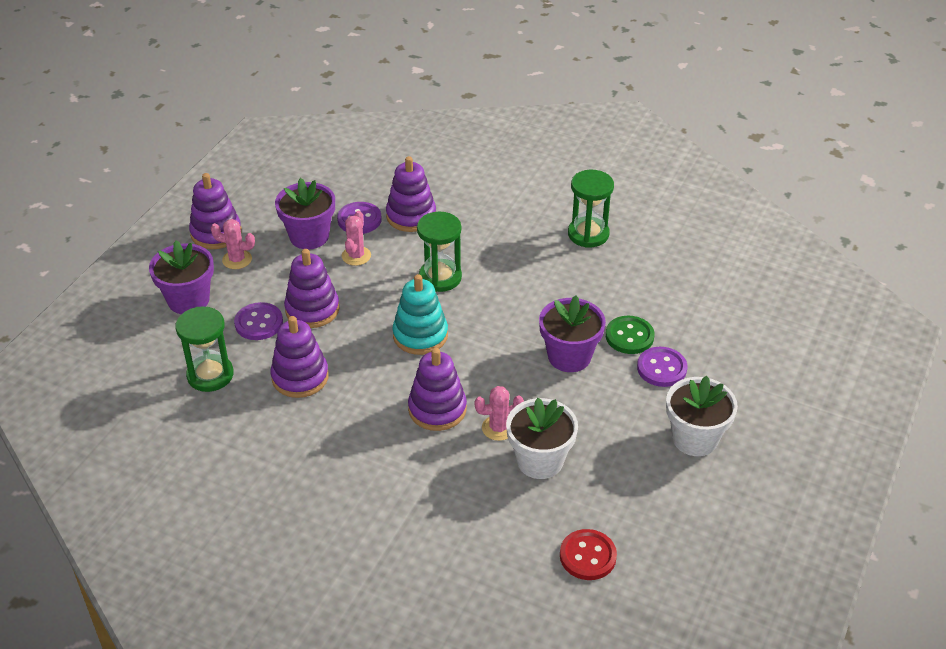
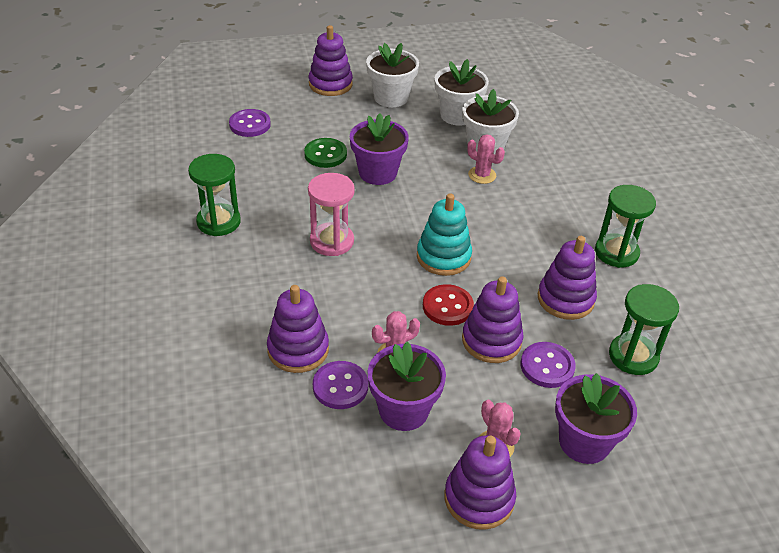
camera: 130 degrees left, 0 degrees up
(437, 409) = (502, 210): purple stacking toy -> purple stacking toy (330, 84)
(440, 277) = (364, 282): green hourglass -> green hourglass (616, 252)
(504, 282) = (332, 241): none -> pink hourglass
(587, 556) = (527, 103): red button -> red button (447, 306)
(615, 474) = (457, 115): none -> white flower pot
(661, 368) = (342, 130): purple button -> purple button (250, 124)

